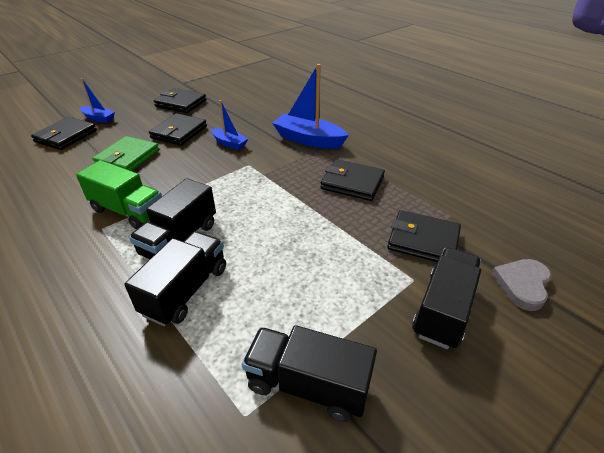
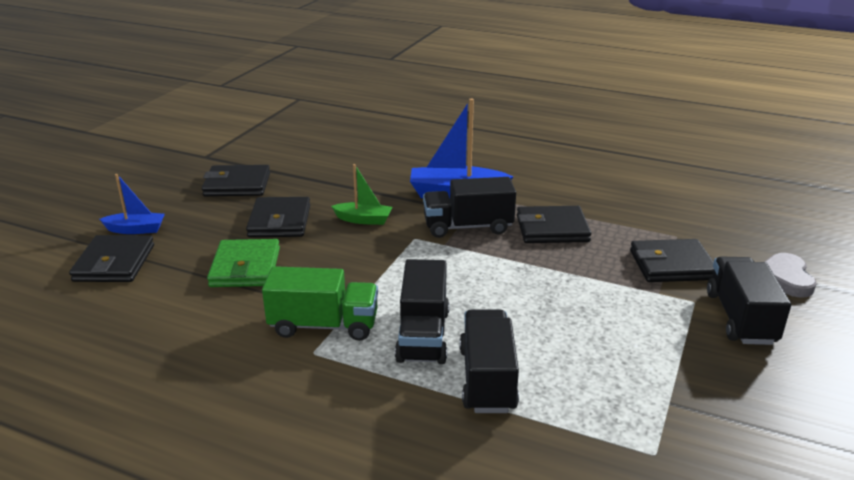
camera: 25 degrees left, 10 degrees down
(229, 143) = (363, 220): blue boat -> green boat
(308, 385) = (684, 412): black truck -> black truck (468, 227)

